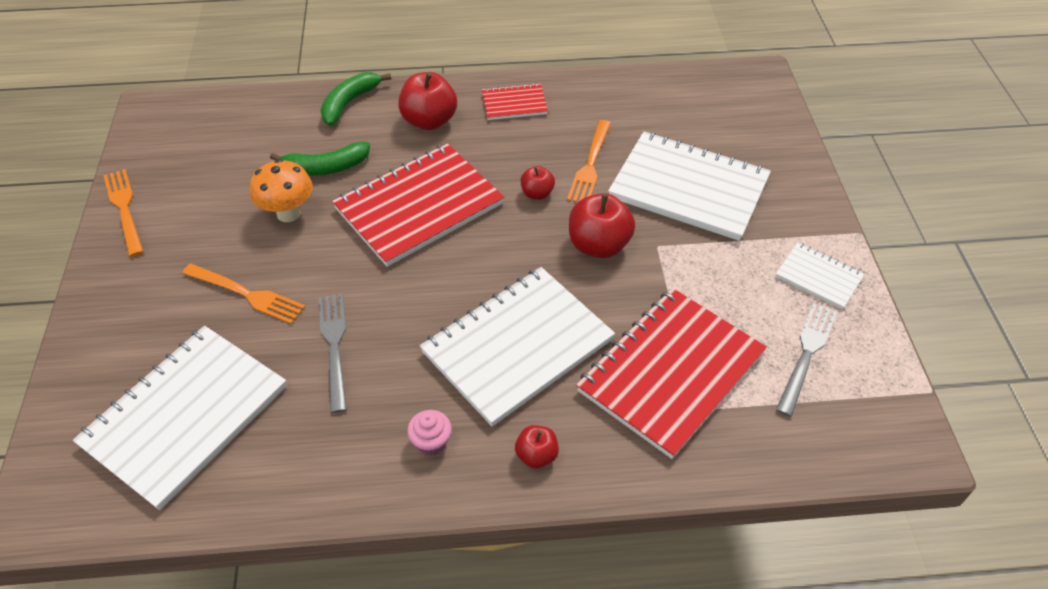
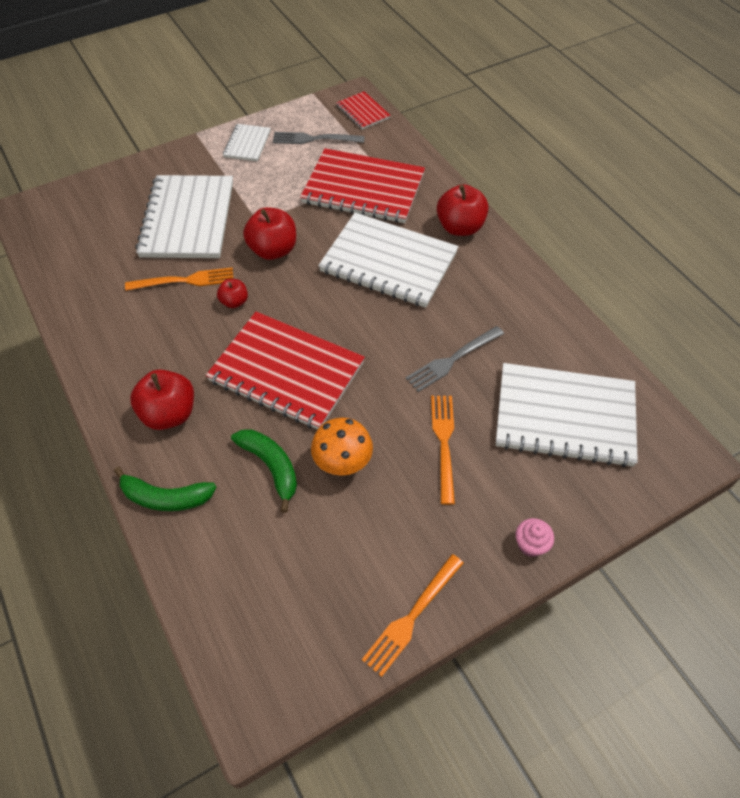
camera: 115 degrees left, 5 degrees up
(431, 442) = (486, 276): pink cupcake -> pink cupcake (530, 544)
(514, 104) = (119, 358): red notebook -> red notebook (363, 112)
(536, 455) = (460, 227): red apple -> red apple, size x1.81

